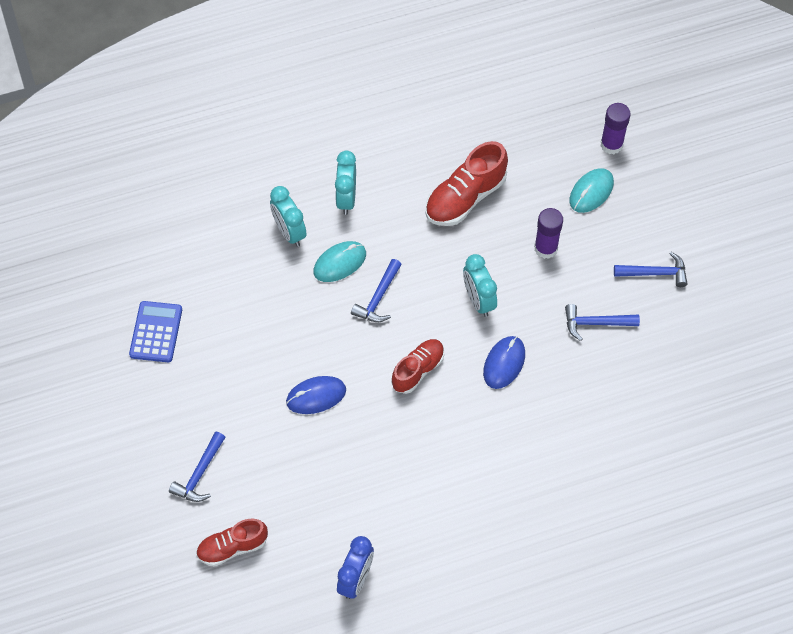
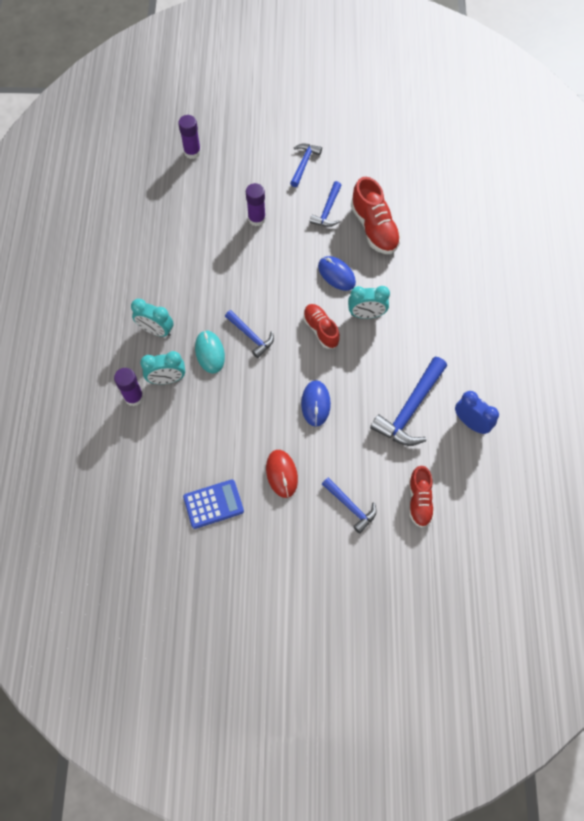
camera: 70 degrees left, 5 degrees up
(156, 332) = (213, 504): blue calculator -> blue calculator turned 135 degrees clockwise
(215, 389) = (281, 474): none -> red mouse
(255, 208) = (134, 397): none -> purple glue stick
(349, 503) = (410, 409): none -> blue hammer
(465, 197) = (192, 253): red shoe -> red shoe (374, 228)
(478, 300) = (280, 273): turquoise clock -> turquoise clock (366, 314)
(591, 192) = (224, 177): turquoise mouse -> none

